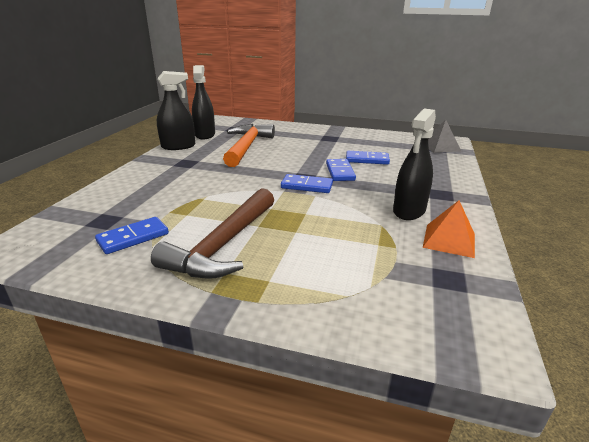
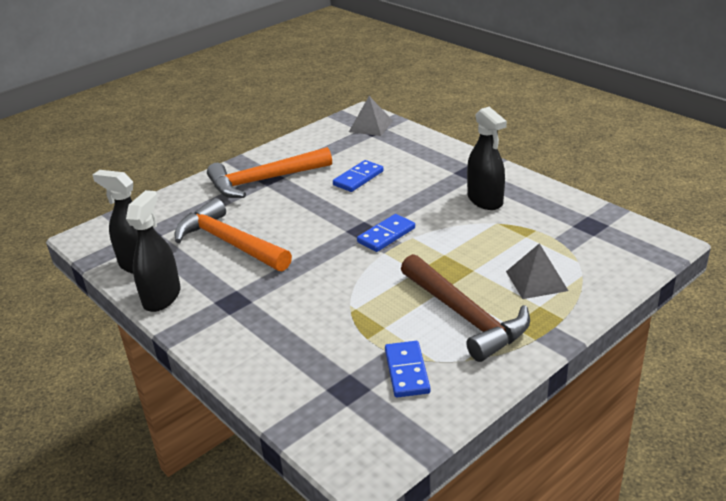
camera: 55 degrees left, 5 degrees up
(310, 268) = (536, 281): none -> grey pyramid
(324, 138) = (264, 180): none -> orange hammer
(340, 172) = (372, 205): blue domino -> none
(449, 240) = (544, 202): orange pyramid -> none

